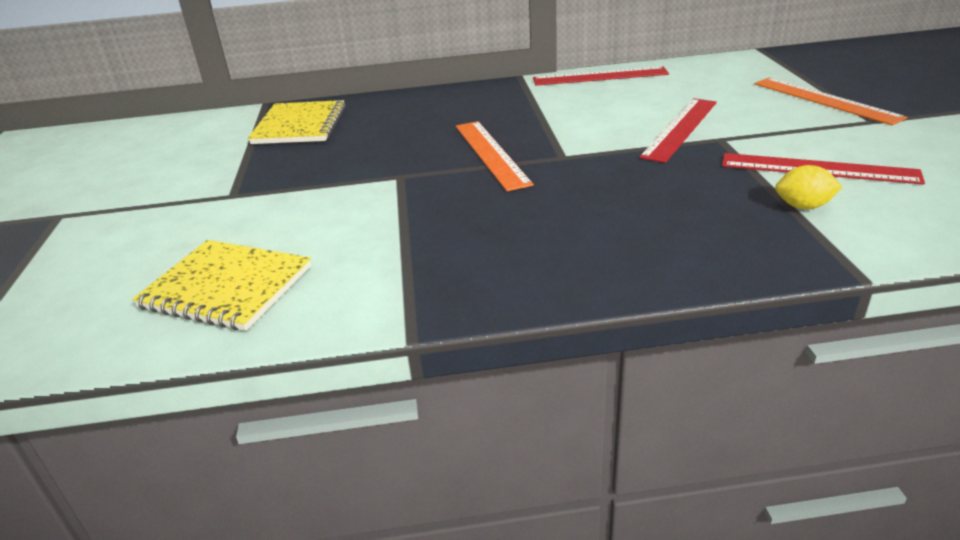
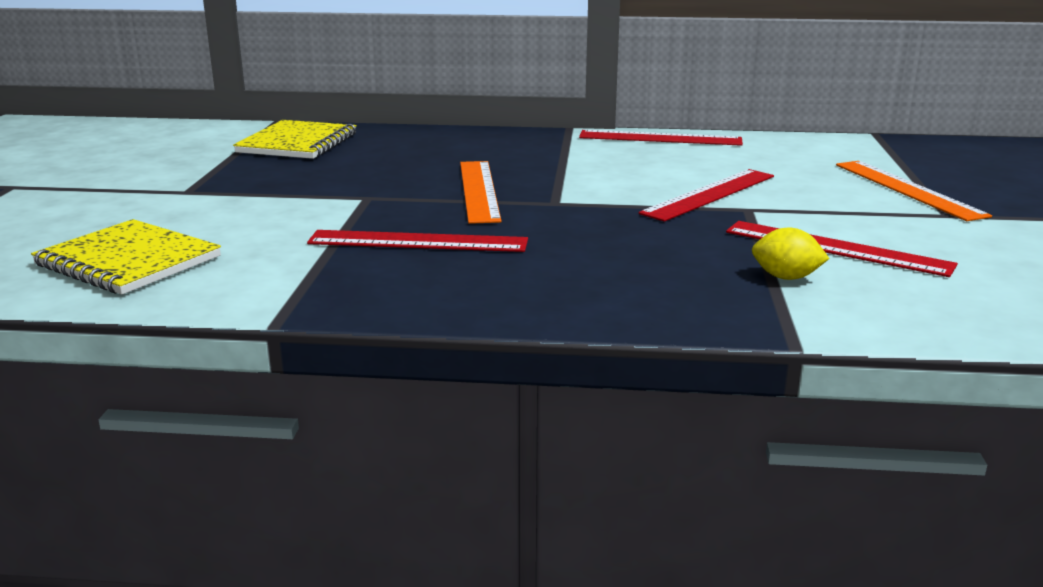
camera: 10 degrees right, 10 degrees down
(477, 219) = (418, 241): none -> red ruler

